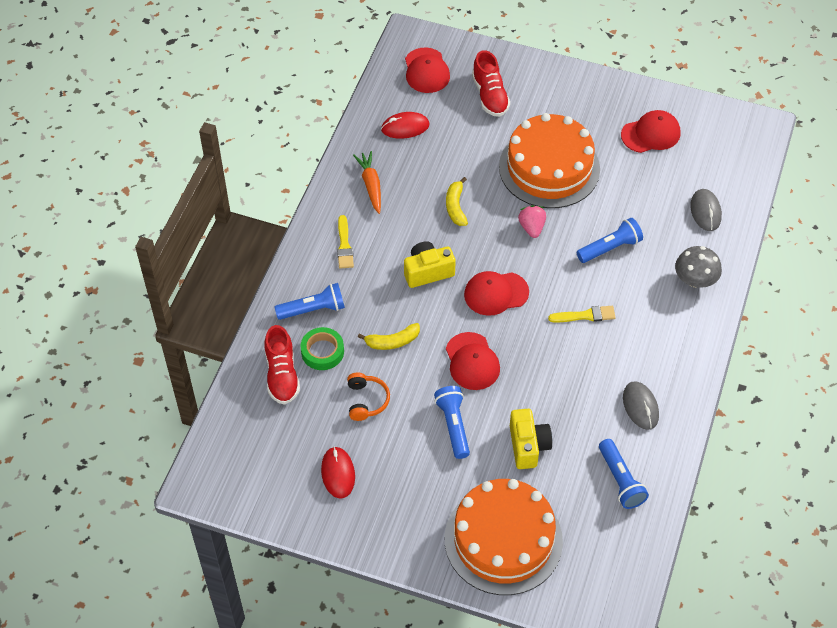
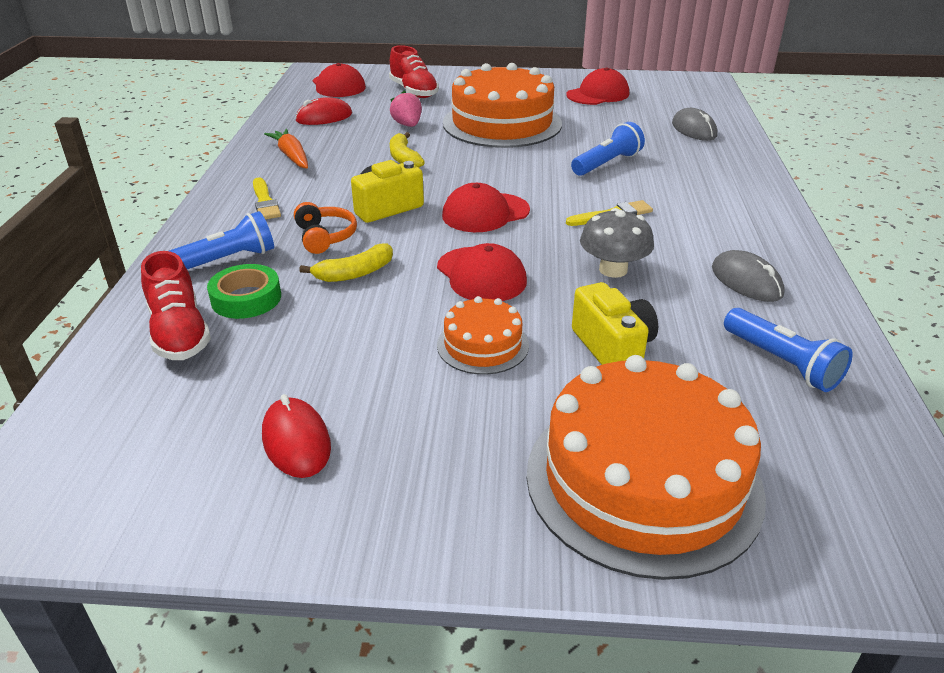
camera: 15 degrees left, 20 degrees down
(366, 400) = (329, 340): orange headphones -> orange headphones (325, 237)
(453, 425) = (482, 345): blue flashlight -> orange cake
(532, 227) = (504, 161): pink strawberry -> pink strawberry (407, 125)
(695, 280) = (723, 172): grey mushroom -> grey mushroom (613, 270)

